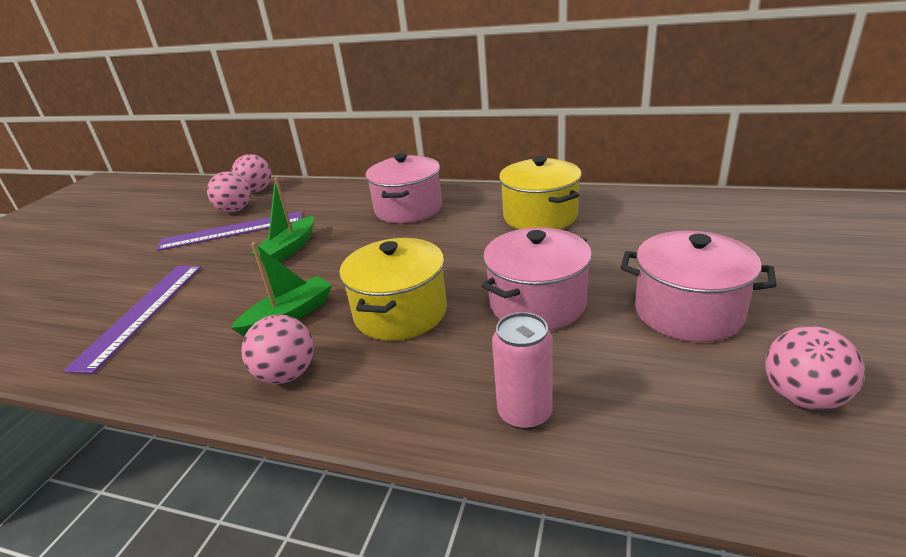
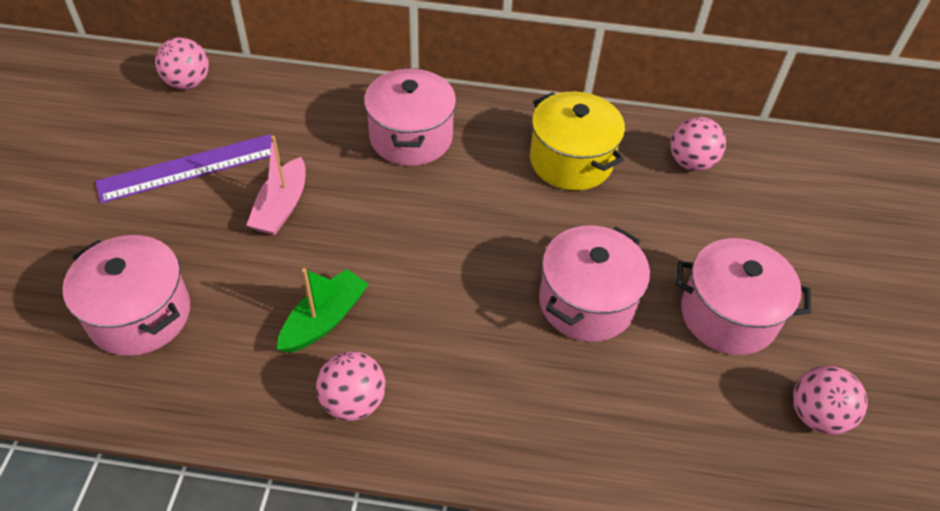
camera: 15 degrees left, 20 degrees up
(141, 313) = (140, 314): purple ruler -> pink pot
(235, 210) = (174, 124): pink ball -> pink ball (691, 162)
(289, 249) = (281, 207): green boat -> pink boat
(400, 312) = (448, 315): yellow pot -> none
(524, 413) = (594, 440): pink can -> none

